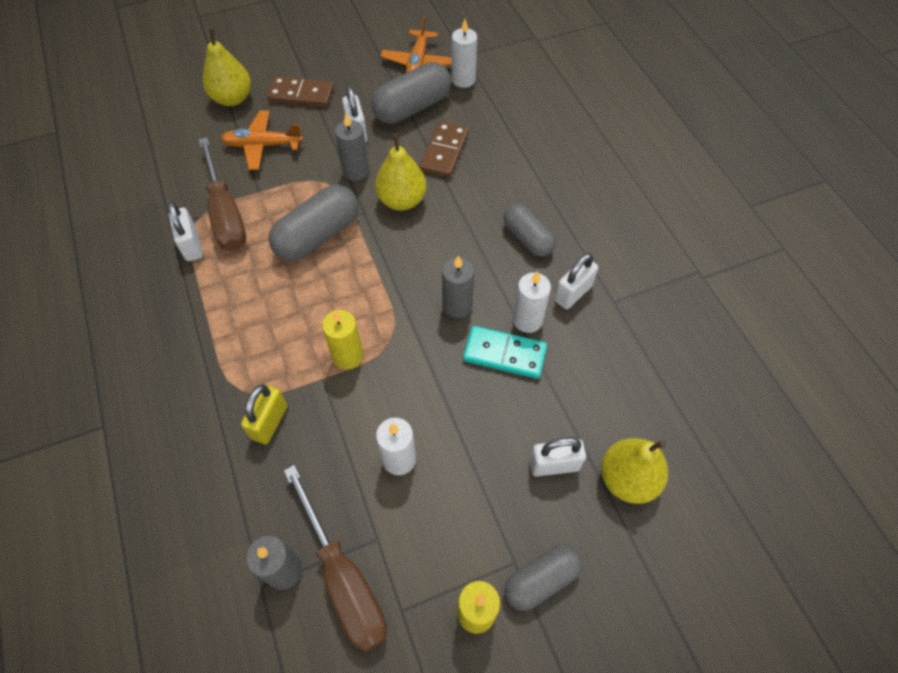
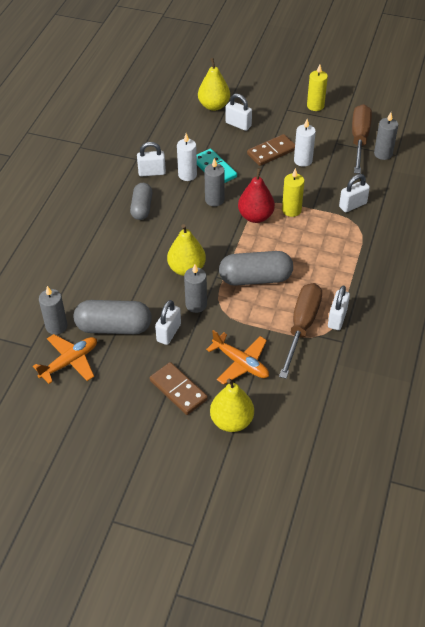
camera: 140 degrees left, 10 degrees down
(269, 422) = (352, 205): yellow padlock -> white padlock
(385, 315) = (255, 216): none -> red pear
(444, 151) = (129, 283): brown domino -> brown domino (271, 152)
(463, 80) = (56, 326): white candle -> grey candle
(541, 580) = (281, 101): grey capsule -> none

